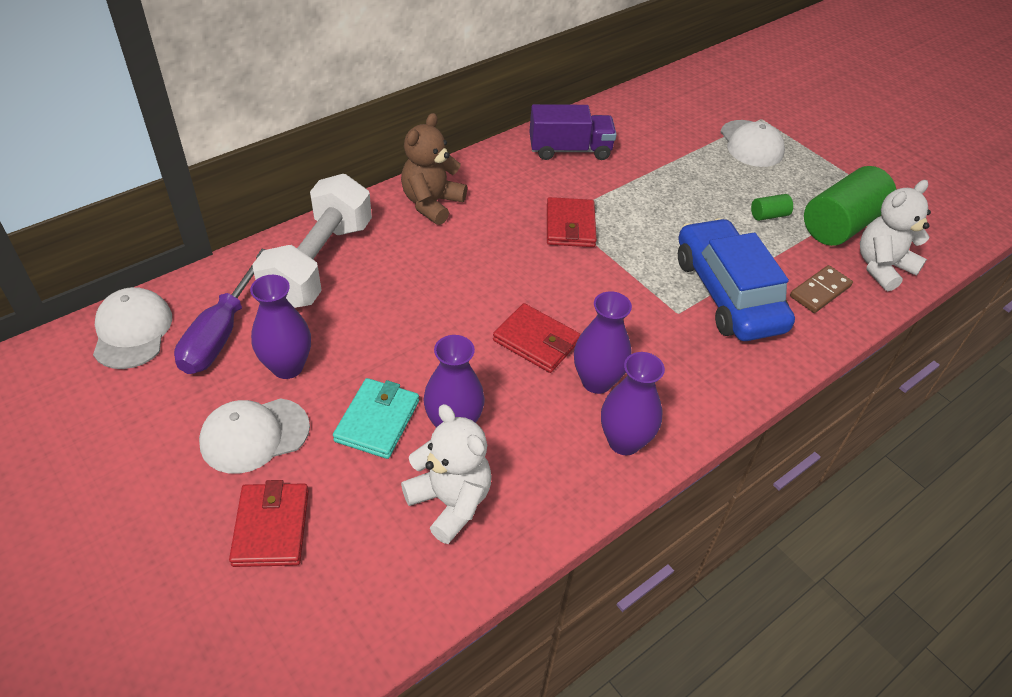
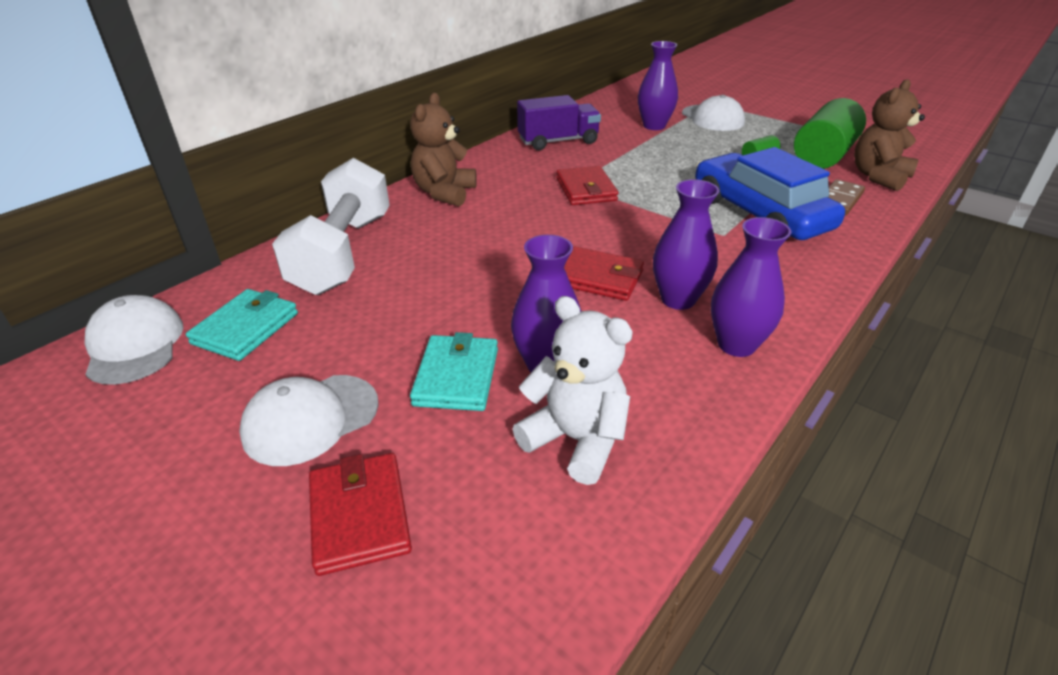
camera: 10 degrees left, 10 degrees down
(221, 333) = (246, 328): purple screwdriver -> turquoise wallet
(287, 367) = (333, 345): purple vase -> purple vase (654, 126)
(882, 267) = (878, 177): white teddy bear -> brown teddy bear

